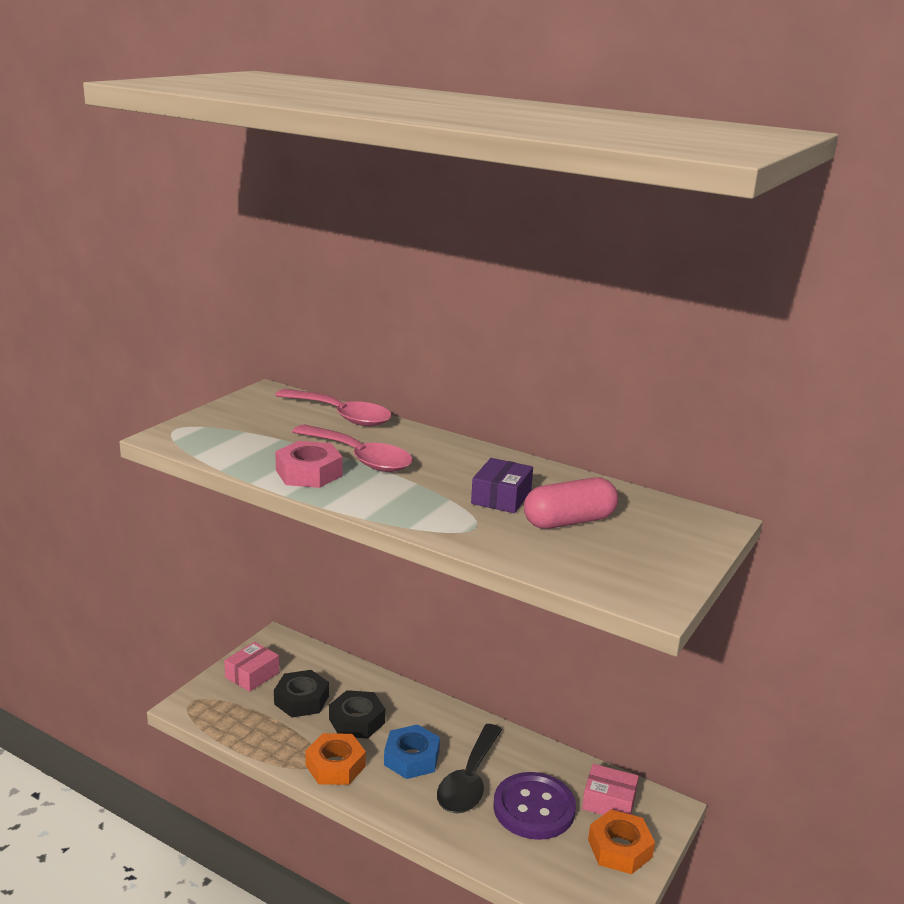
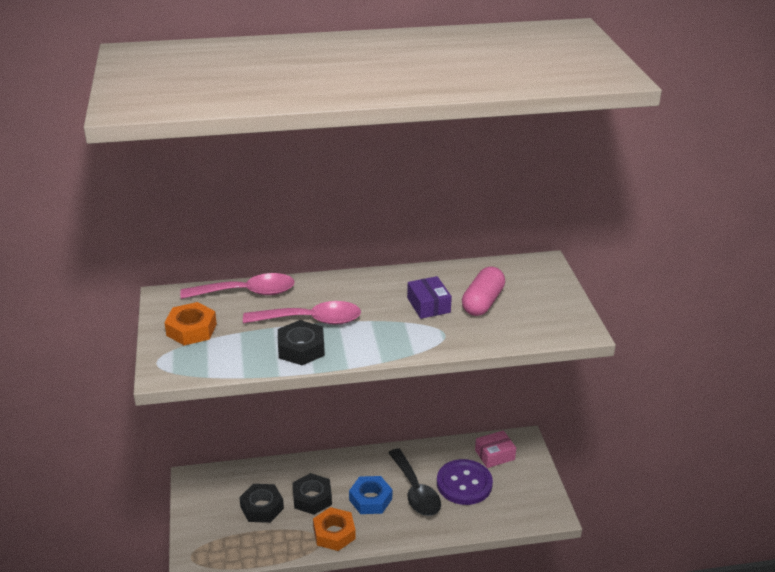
camera: 40 degrees left, 10 degrees up
(252, 675) = (208, 512): pink box -> none
(309, 473) = (301, 348): pink nut -> black nut
(620, 848) = (525, 477): orange nut -> orange nut (191, 329)

